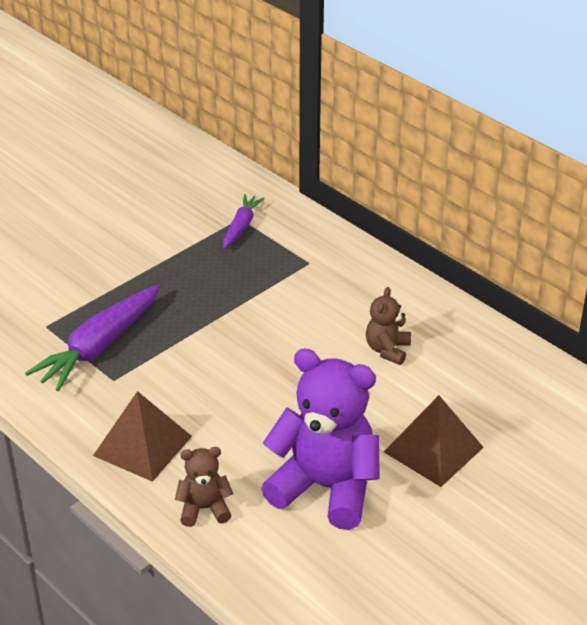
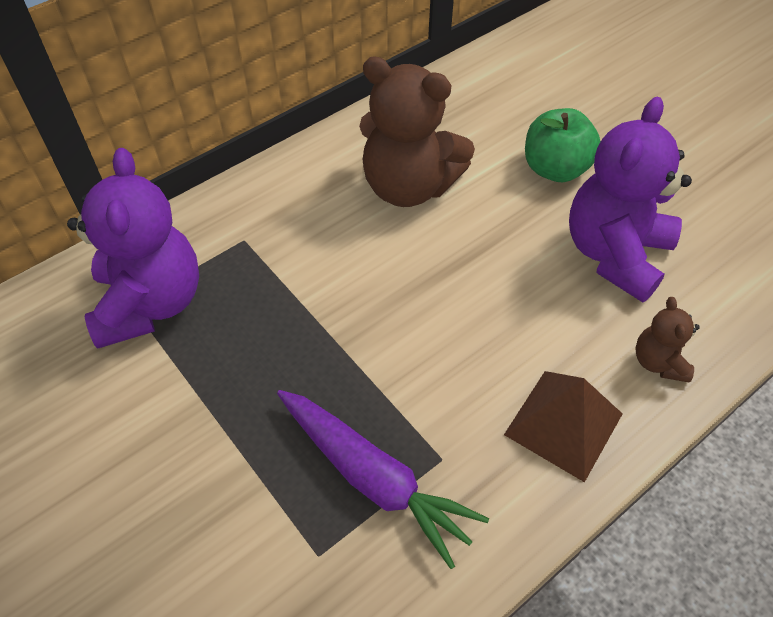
camera: 85 degrees left, 15 degrees up
(241, 227) = (150, 303): purple carrot -> purple teddy bear
(387, 350) = (409, 186): brown teddy bear -> brown teddy bear, size x2.10
(433, 449) = (555, 169): brown pyramid -> green apple

